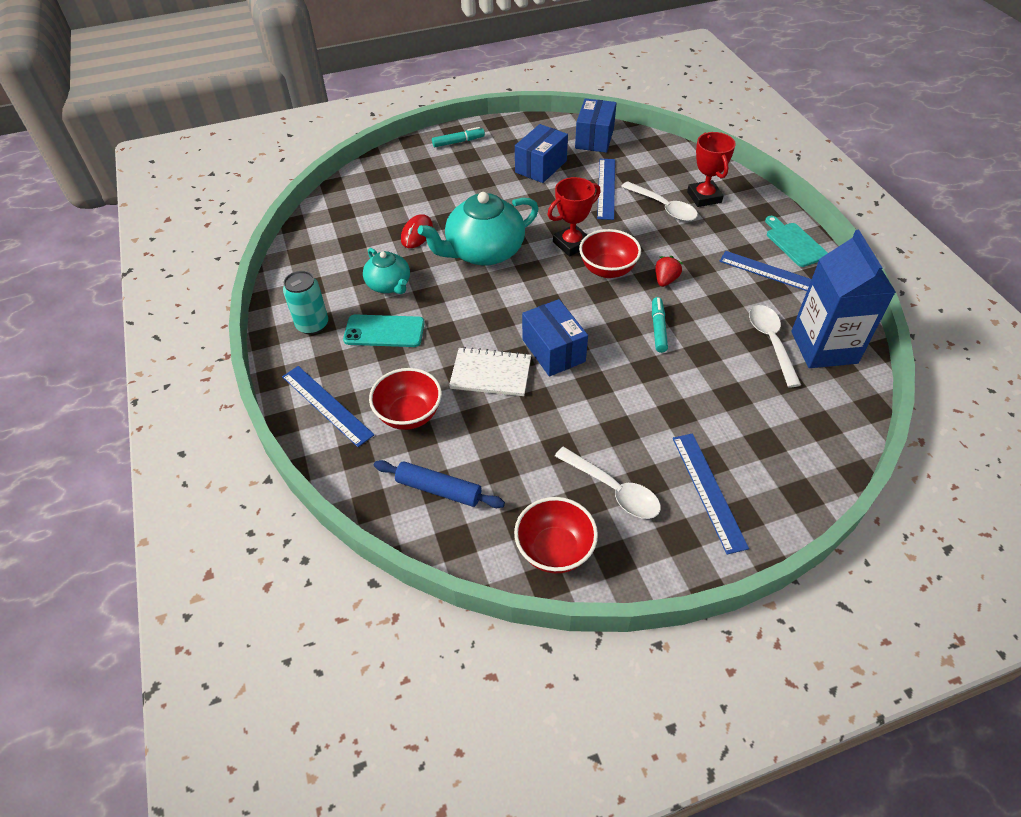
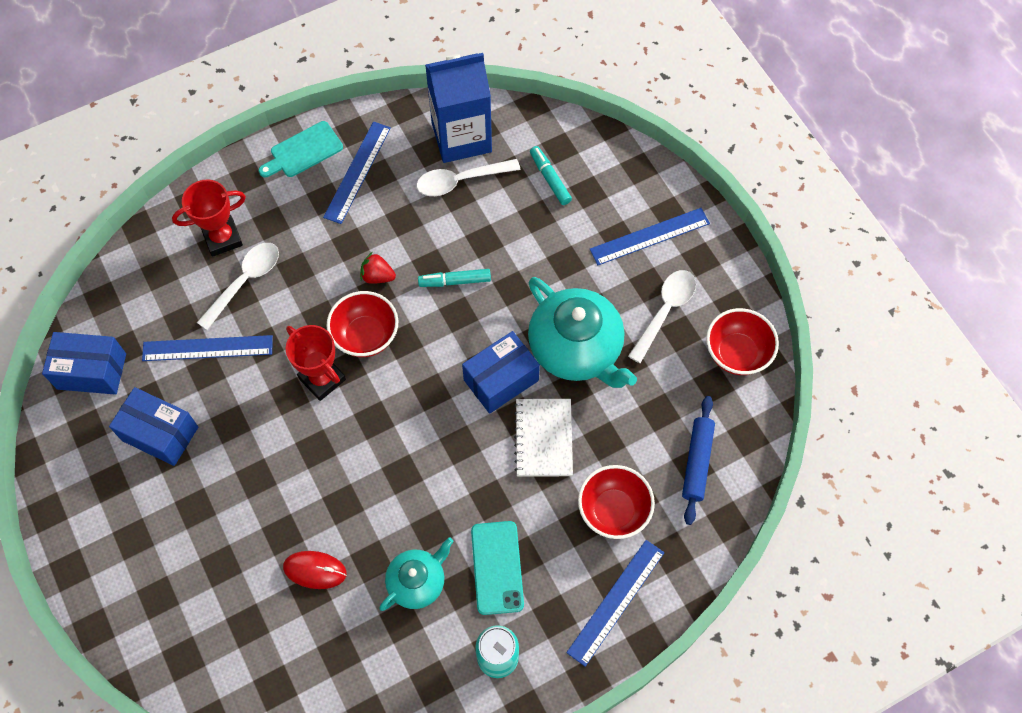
camera: 100 degrees left, 15 degrees up
(458, 142) = (98, 557): turquoise marker -> turquoise marker (550, 179)
(483, 252) = (345, 479): turquoise teapot -> turquoise teapot (576, 349)

